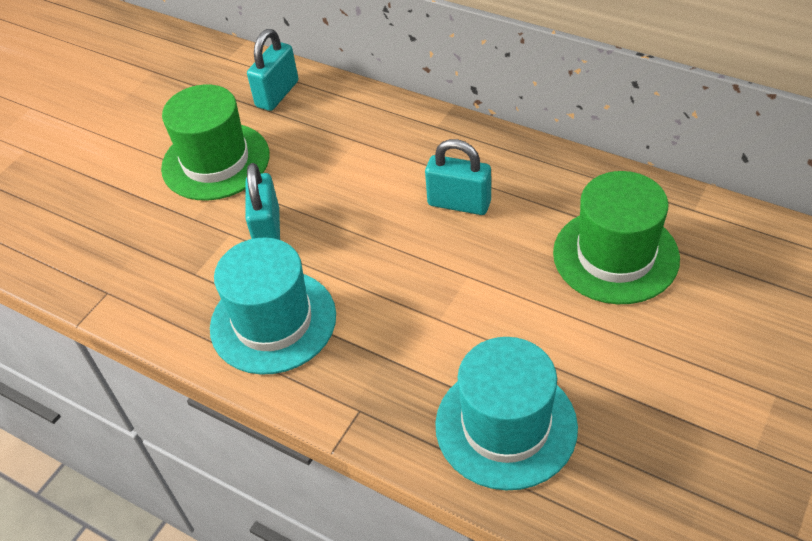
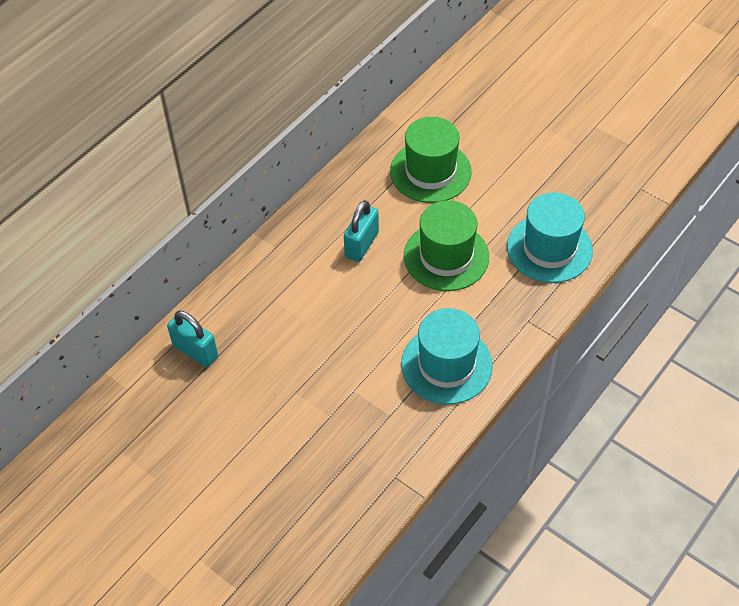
camera: 85 degrees left, 5 degrees up
(215, 161) = (267, 399): green hat -> green hat (446, 256)
(267, 230) = (357, 365): turquoise padlock -> none

